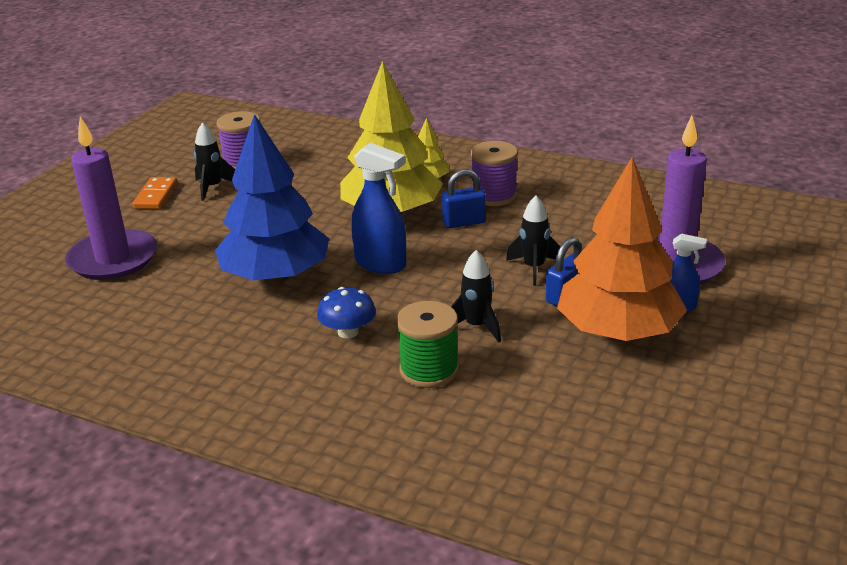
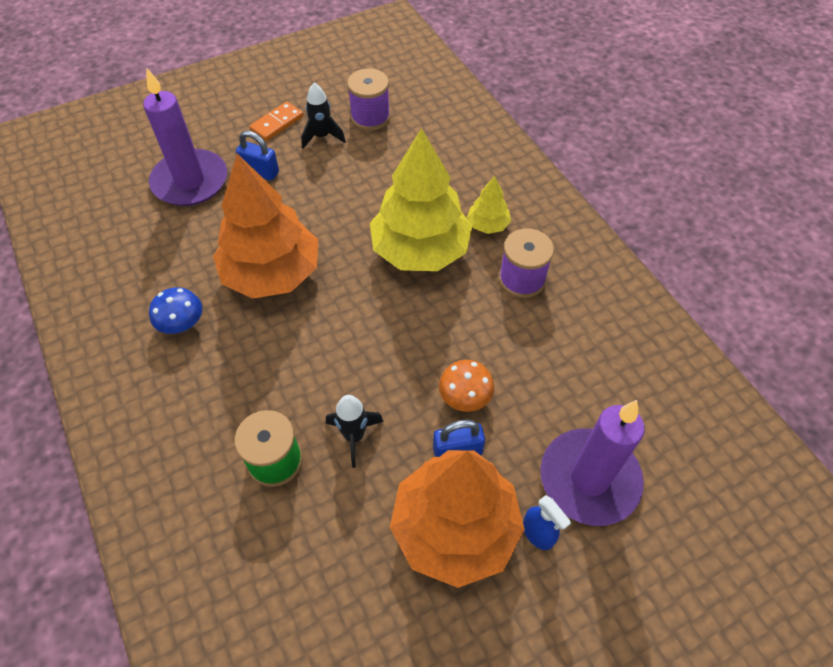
camera: 35 degrees right, 25 degrees up
(276, 276) = (272, 273): blue tree -> orange tree
(348, 332) = (261, 373): blue mushroom -> blue mushroom (182, 323)
(381, 264) = (355, 308): blue spray bottle -> none
(464, 222) = (465, 299): blue padlock -> blue padlock (260, 172)
(534, 268) = (465, 396): black rocket -> orange mushroom

